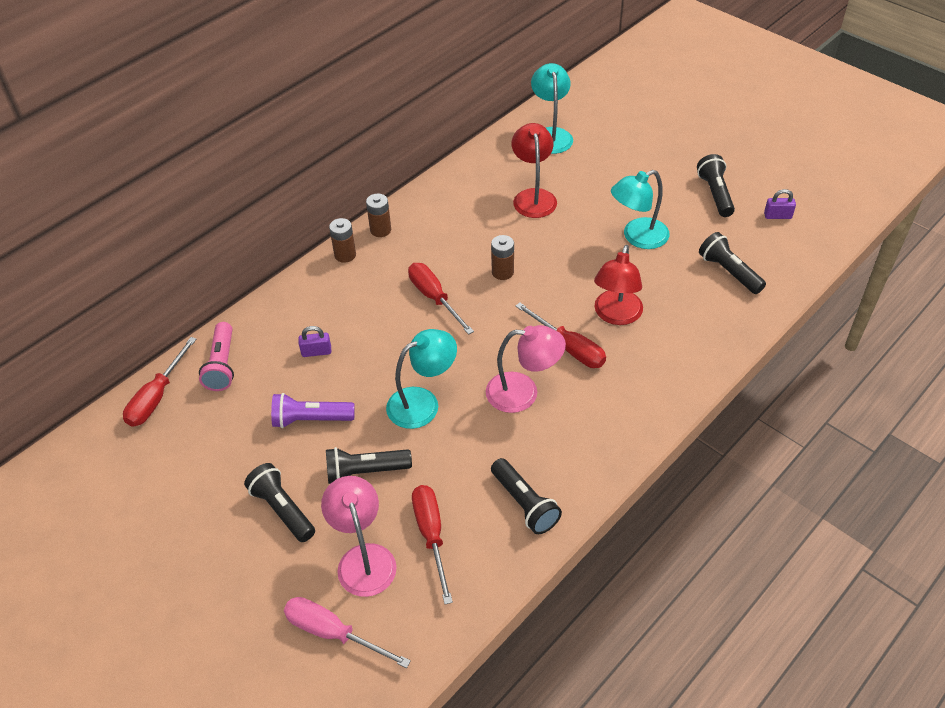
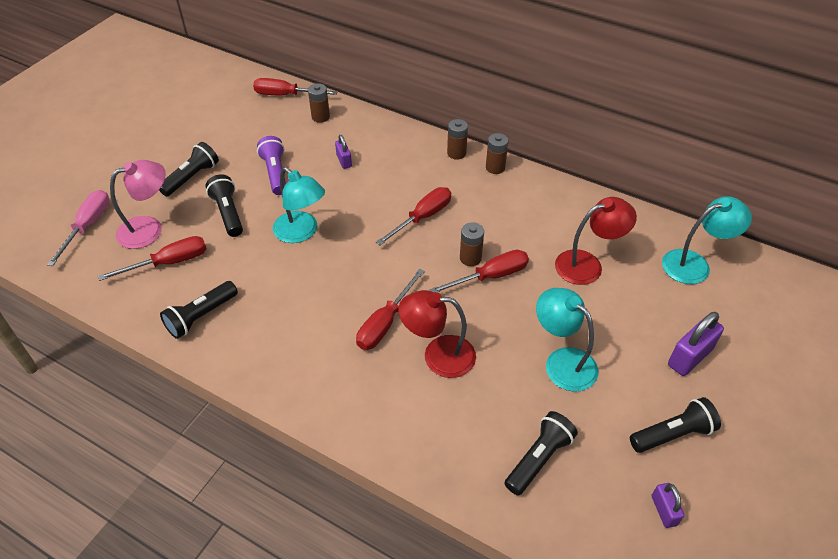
camera: 75 degrees right, 0 degrees up
(222, 365) = (320, 117): pink flashlight -> brown battery
(523, 392) = (323, 297): pink lamp -> none
(530, 262) = (490, 276): none -> red screwdriver
(646, 165) = (689, 357): none -> purple padlock

